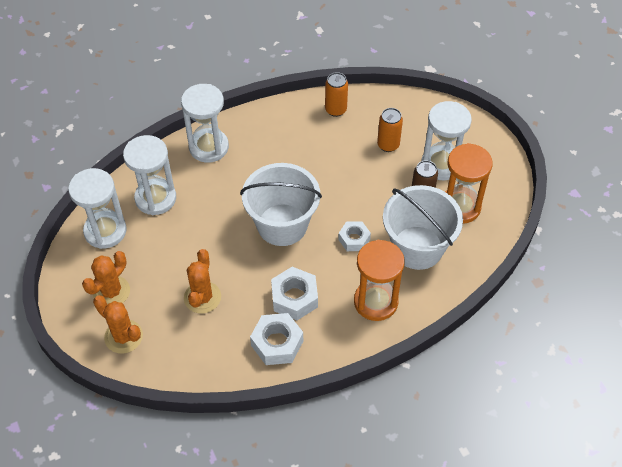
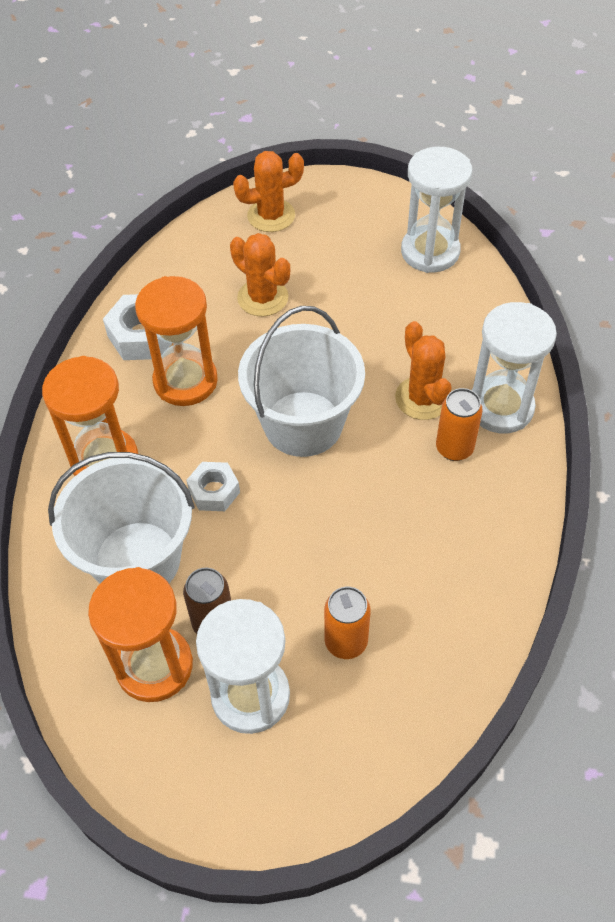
camera: 125 degrees right, 0 degrees up
(111, 292) = (337, 227): orange cactus -> orange cactus (422, 398)
(155, 198) = (447, 315): white hourglass -> none
(294, 298) = (185, 381): white nut -> orange hourglass
(335, 110) = (471, 610): orange can -> orange can (454, 448)

